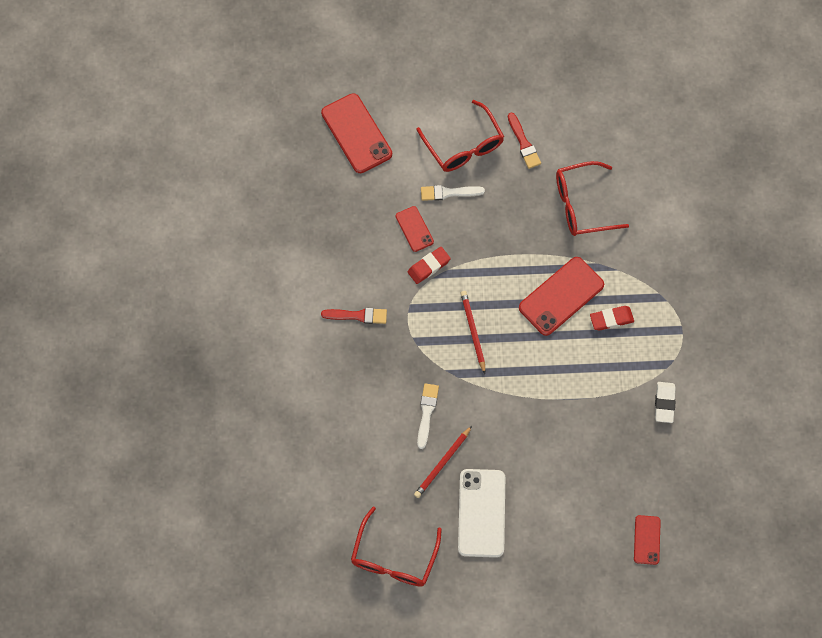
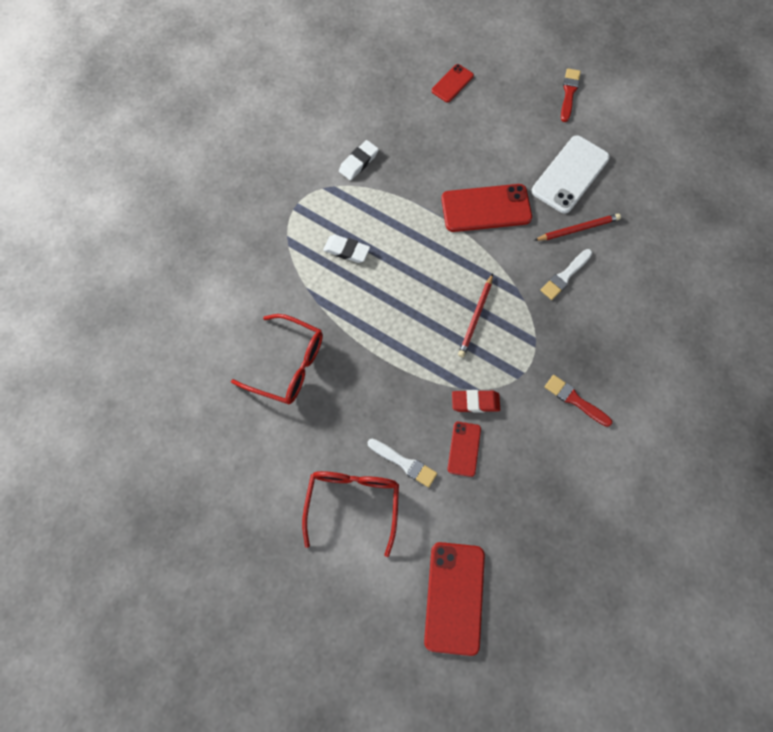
camera: 145 degrees left, 0 degrees up
(394, 557) = (665, 186): red glasses -> none
(524, 143) = (292, 464): red brush -> red brush (569, 93)
(561, 296) = (374, 296): red phone -> red phone (486, 208)
(611, 319) = (346, 250): red eraser -> white eraser

